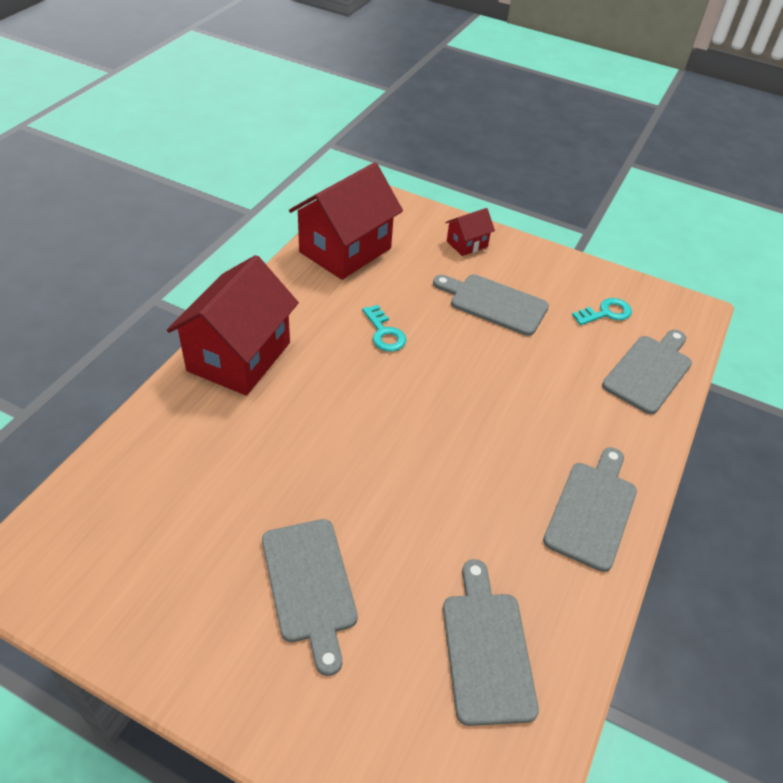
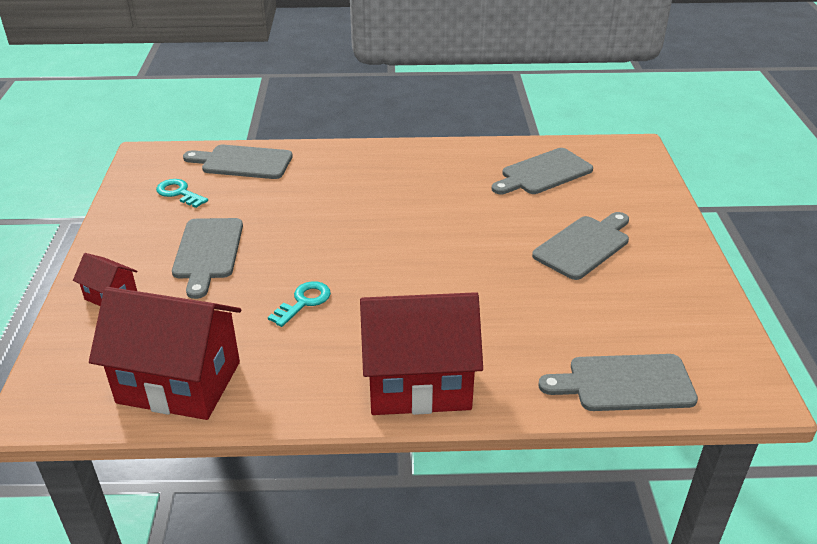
camera: 115 degrees left, 10 degrees down
(592, 510) = (405, 160): grey cutting board -> grey cutting board (625, 383)

